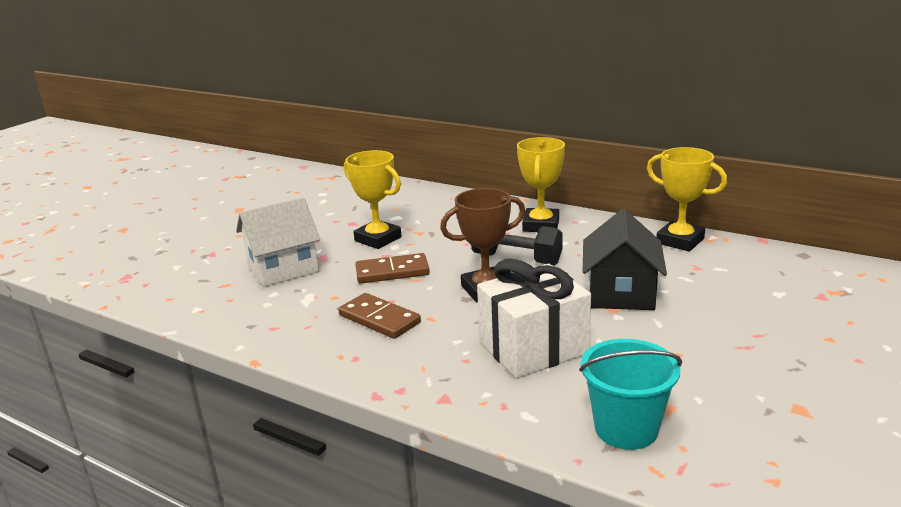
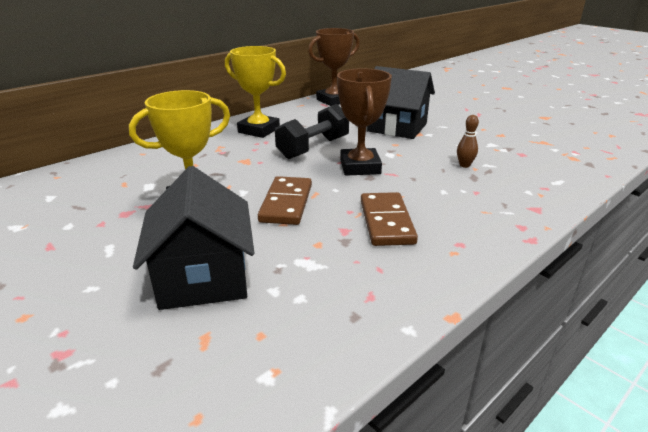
camera: 75 degrees left, 5 degrees up
(283, 268) = (204, 277): white house -> black house
(379, 319) = (386, 222): brown domino -> brown domino turned 60 degrees counterclockwise
(533, 348) = (464, 165): white gift -> brown bowling pin
(626, 429) = (570, 156): turquoise bucket -> none
(680, 241) = (334, 100): yellow trophy -> brown trophy

